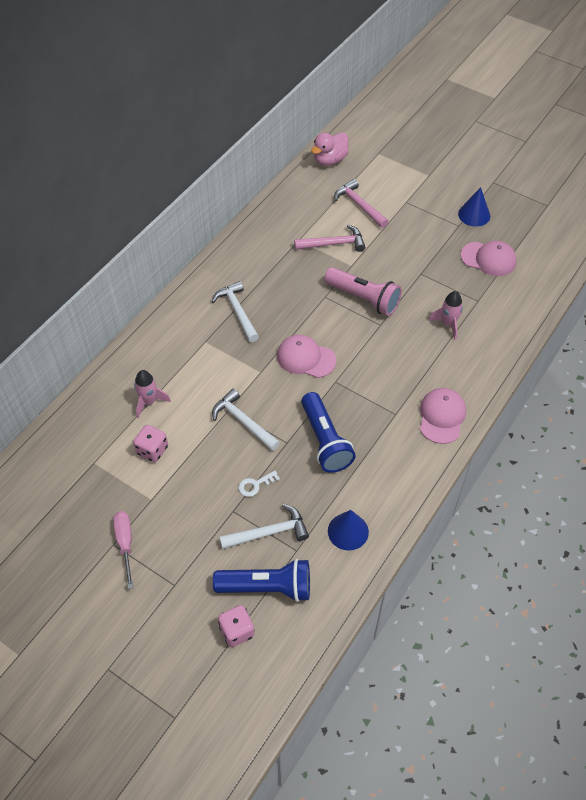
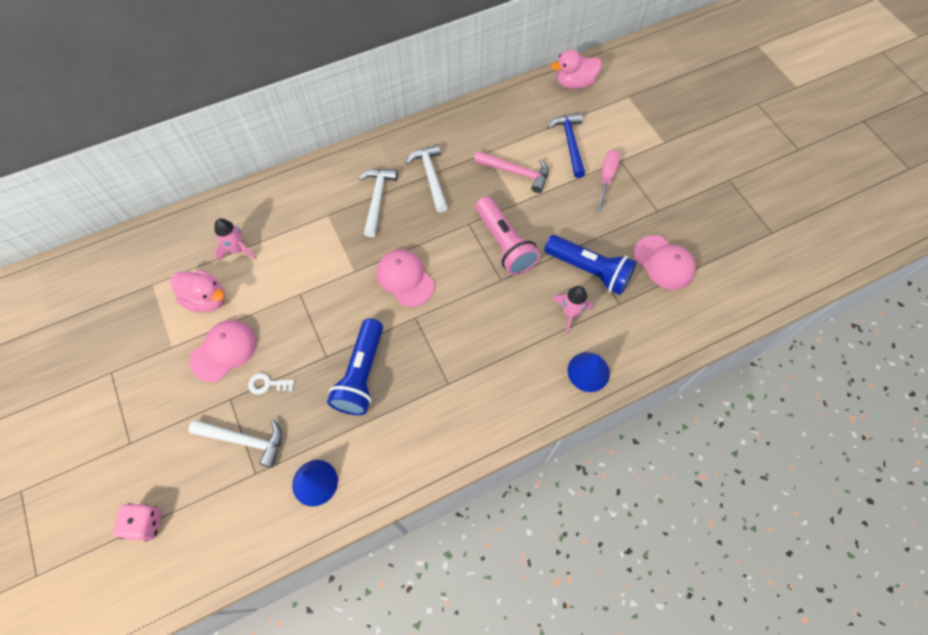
camera: 30 degrees right, 10 degrees up
(125, 543) = (120, 378): pink screwdriver -> pink screwdriver (606, 178)
(152, 450) = (207, 299): pink dice -> pink duck
(243, 422) = (303, 314): white hammer -> white hammer (431, 177)
(267, 587) = (203, 496): blue flashlight -> blue flashlight (589, 270)
(359, 205) = (570, 143): pink hammer -> blue hammer
(442, 416) = (492, 412): pink cap -> pink cap (224, 351)
(474, 215) = (682, 206): blue cone -> blue cone (588, 371)

